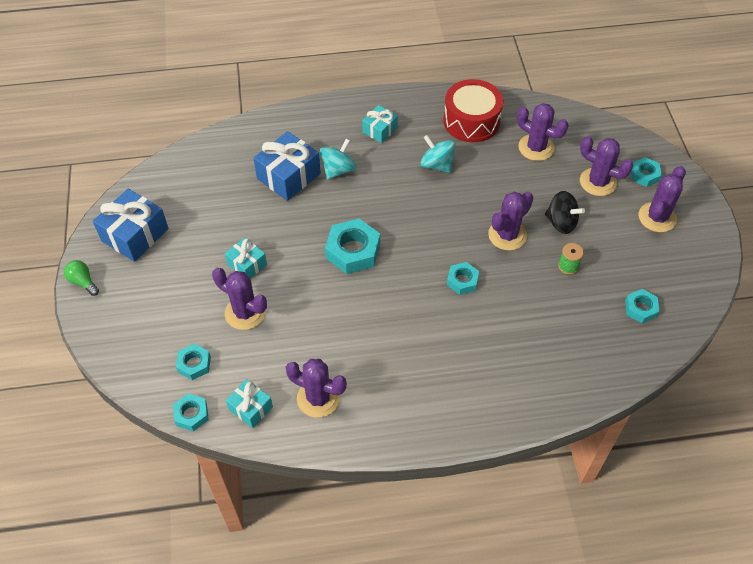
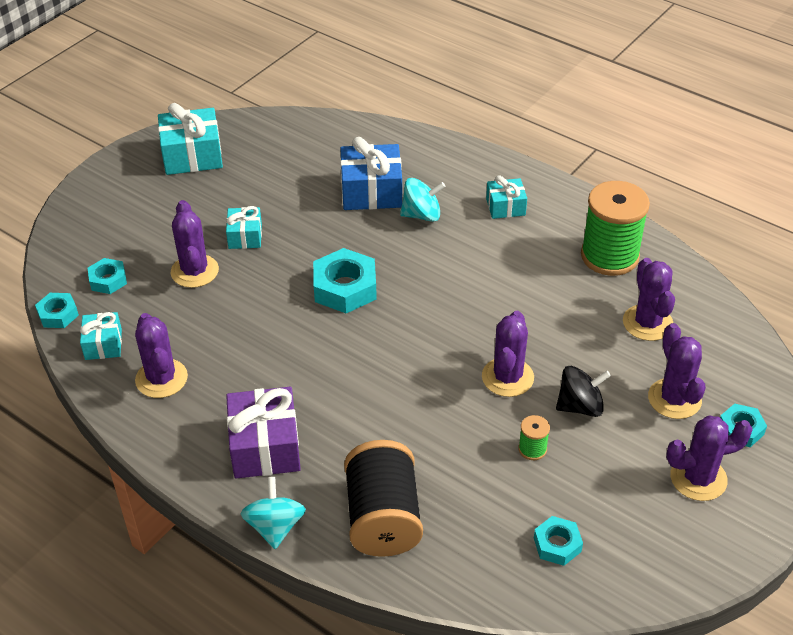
camera: 45 degrees right, 10 degrees down
(83, 282) = (113, 164): green light bulb -> none
(135, 235) = (192, 156): blue gift -> turquoise gift
(434, 386) = (265, 446): none -> purple gift
(437, 165) = (521, 271): turquoise spinning top -> turquoise spinning top (275, 527)
(462, 281) = (409, 383): turquoise nut -> none
(471, 121) = (609, 256): red drum -> green spool
(507, 235) = (507, 377): purple cactus -> purple cactus turned 75 degrees counterclockwise
(546, 370) = (383, 518): none -> black spool
(561, 222) = (580, 406): black spinning top -> black spinning top turned 90 degrees counterclockwise

